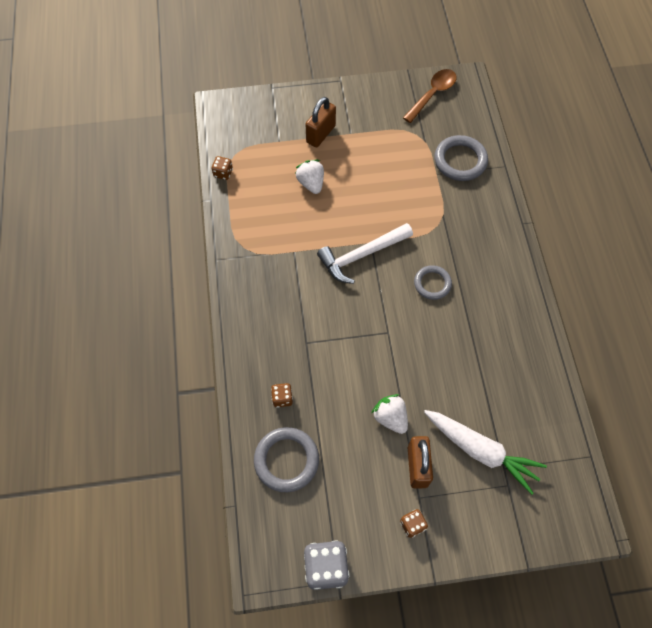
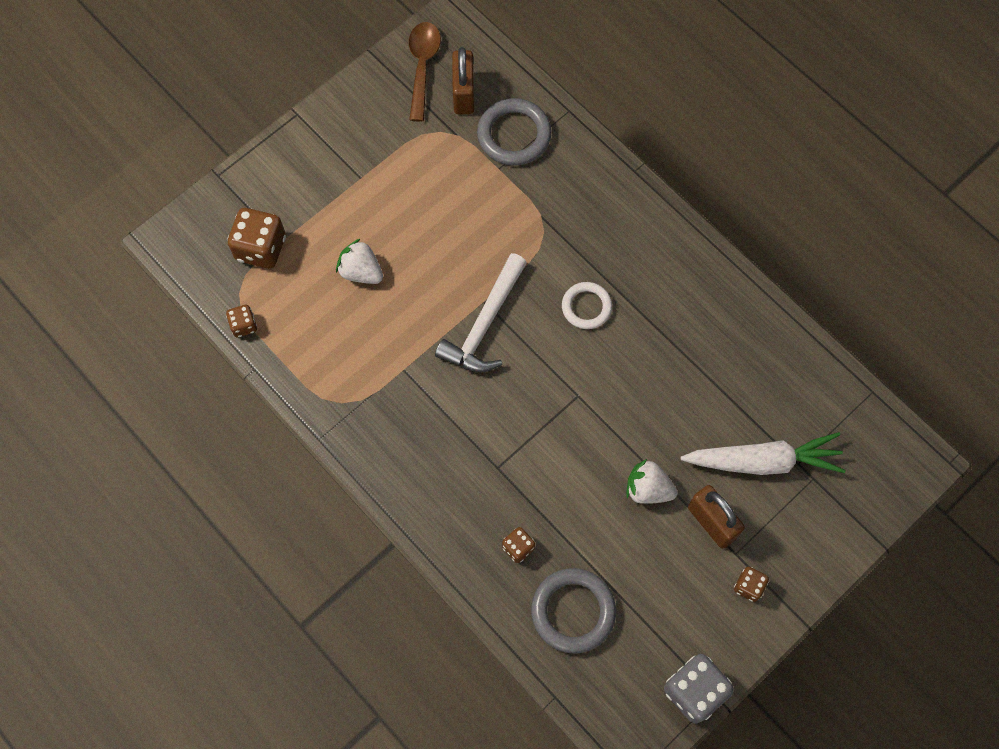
camera: 35 degrees left, 5 degrees up
(265, 138) = (261, 248): none -> brown dice
(321, 134) = (325, 201): brown padlock -> brown padlock (463, 94)
(432, 284) = (586, 307): grey ring -> white ring

